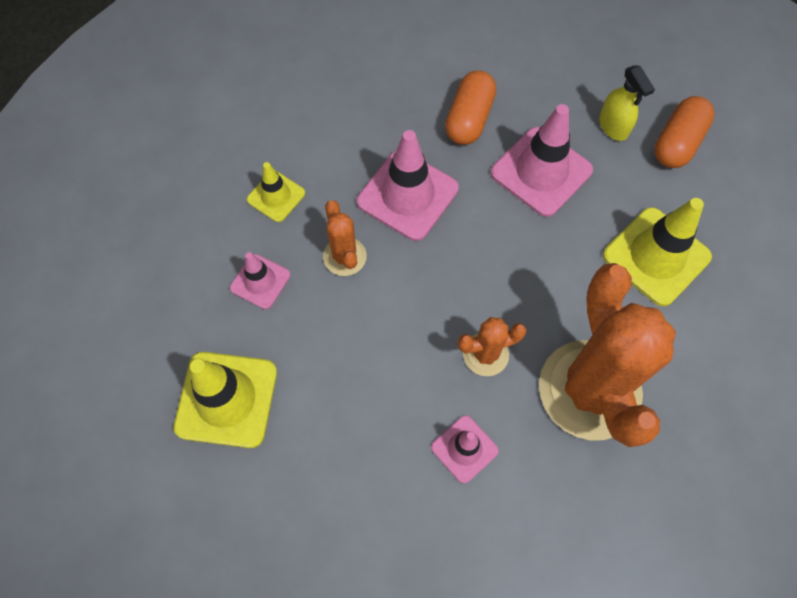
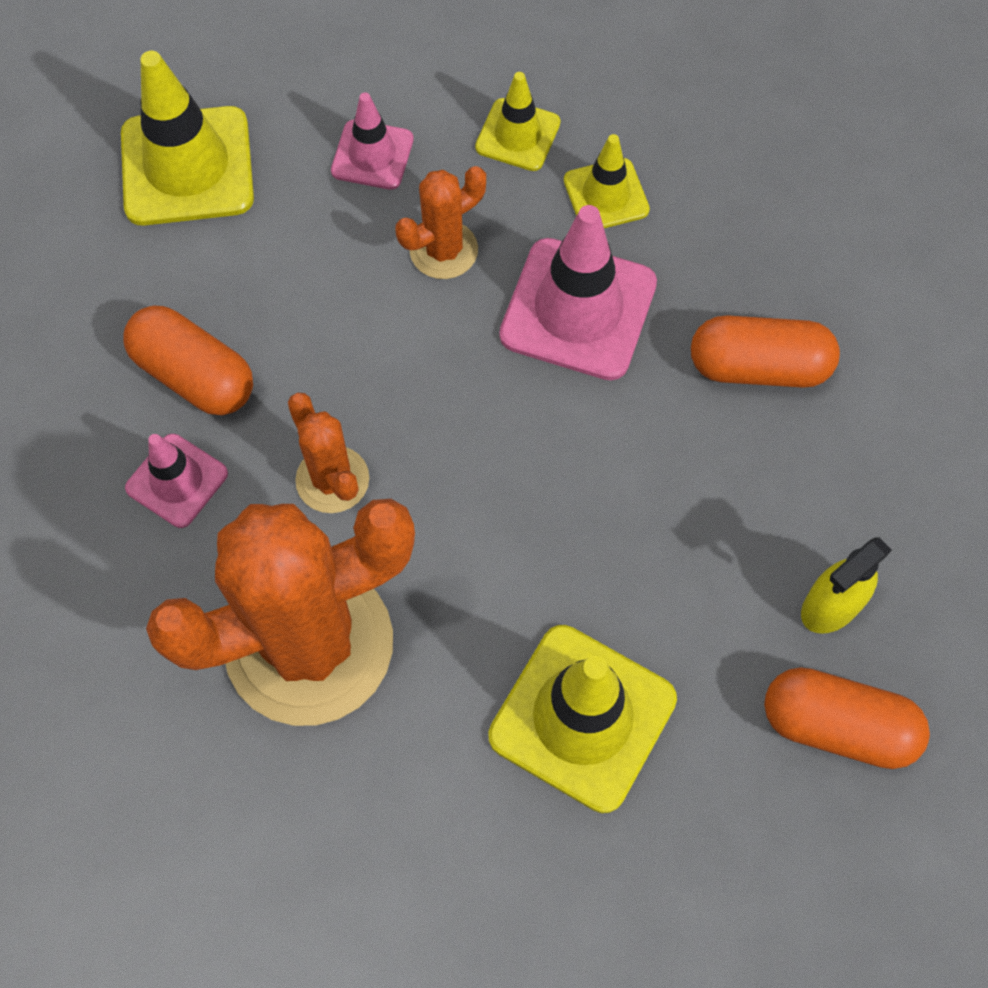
camera: 75 degrees right, 0 degrees up
(335, 161) = (606, 195): none -> yellow traffic cone
(391, 424) = (194, 375): none -> orange capsule
(541, 172) = (691, 500): pink traffic cone -> none

